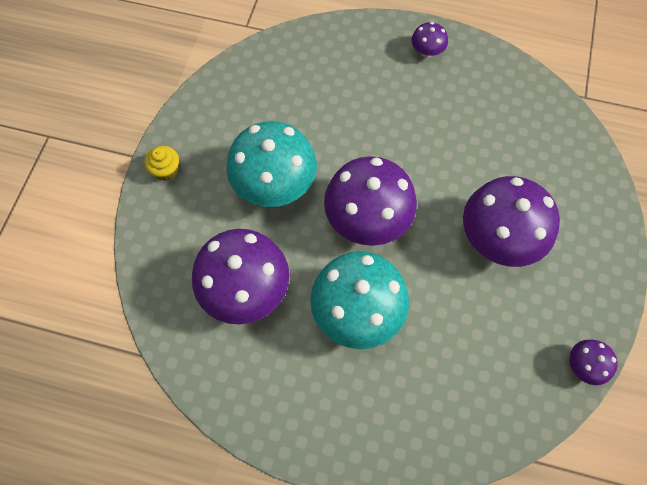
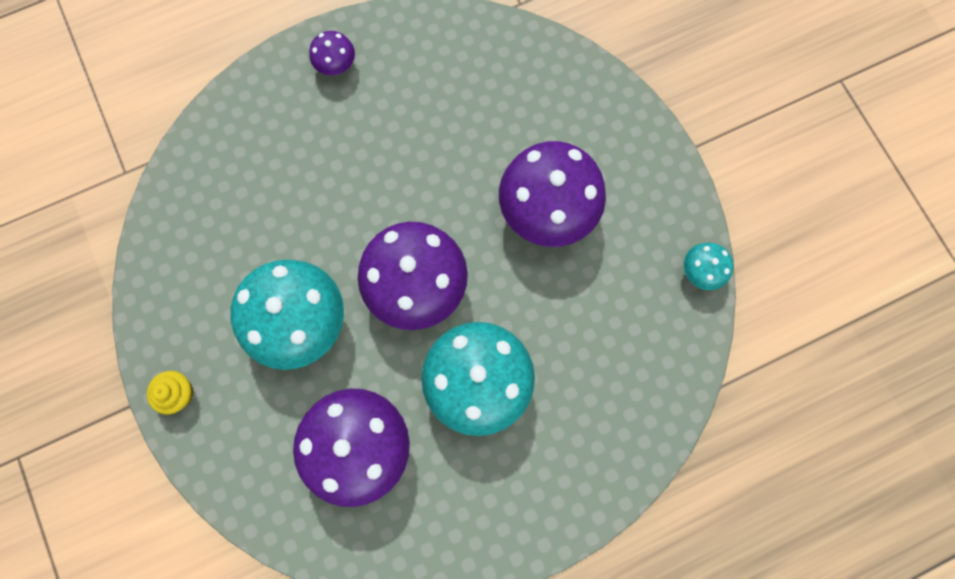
camera: 40 degrees left, 10 degrees up
(584, 365) = (701, 271): purple mushroom -> turquoise mushroom

